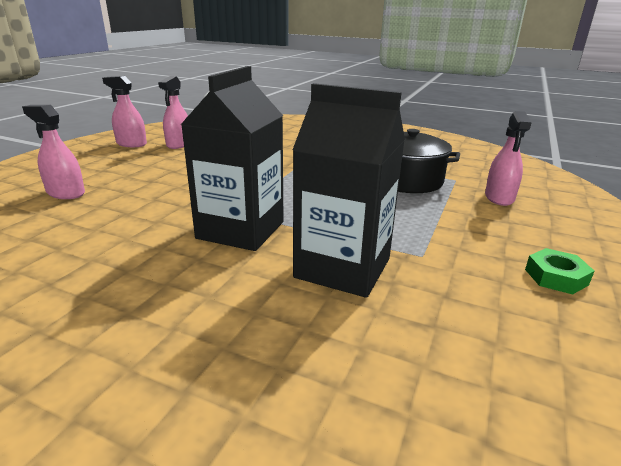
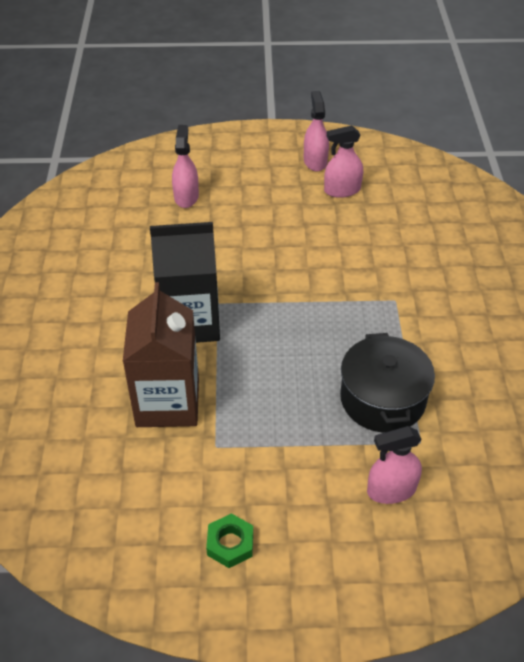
camera: 65 degrees right, 20 degrees up
(342, 268) = (168, 402): black carton -> brown carton

